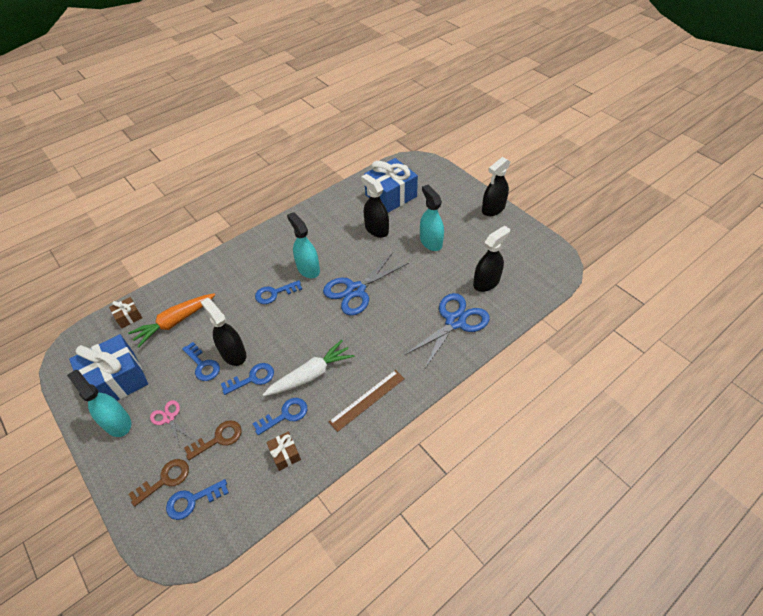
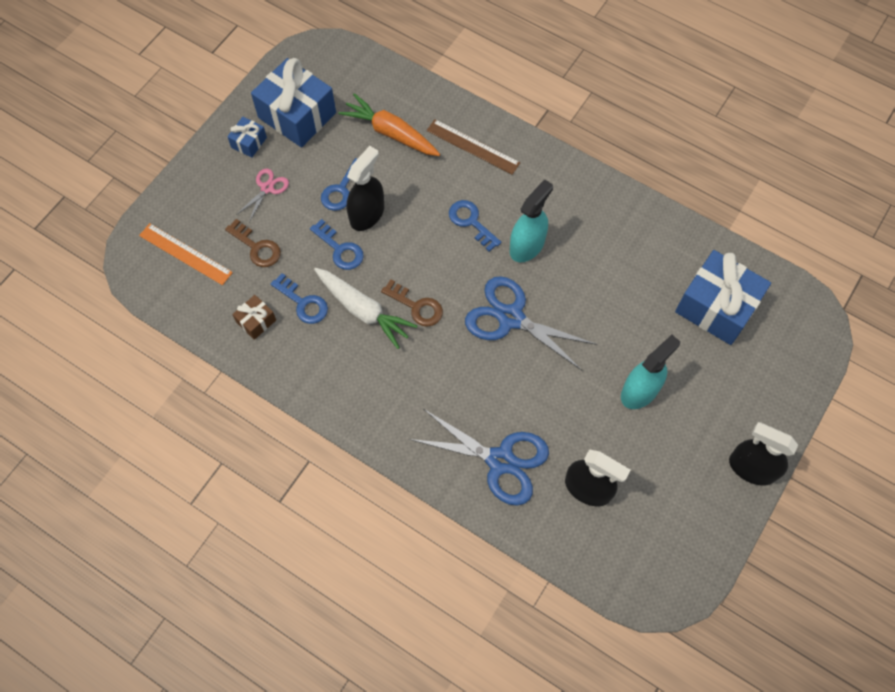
camera: 70 degrees right, 15 degrees up
(117, 422) = (249, 142): turquoise spray bottle -> blue gift
(129, 317) = (382, 82): brown gift -> none
(164, 480) = (199, 218): brown key -> brown key (416, 306)
(193, 500) = (185, 254): blue key -> orange ruler
(367, 400) = (348, 385): brown ruler -> brown ruler (472, 147)
(376, 229) = (635, 308): black spray bottle -> none

